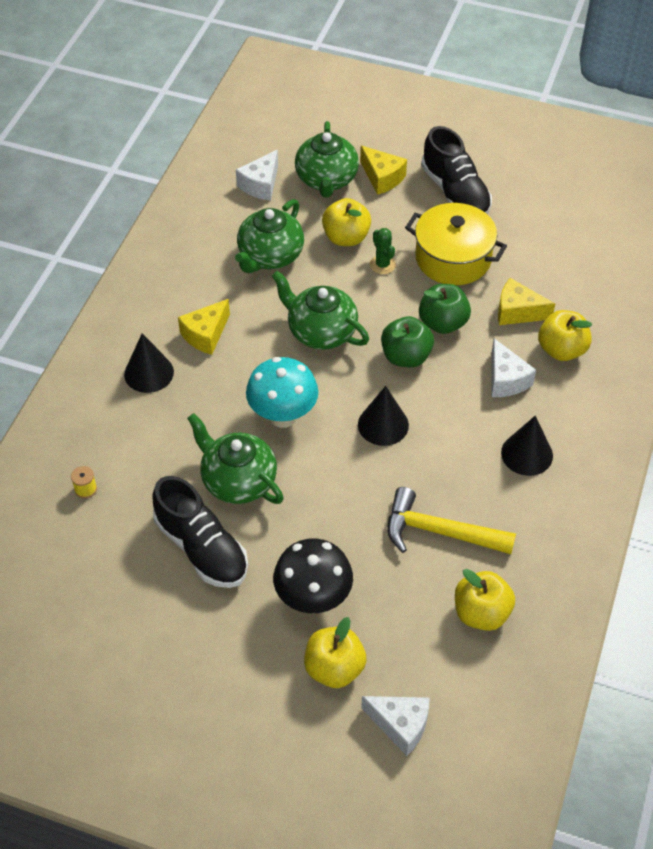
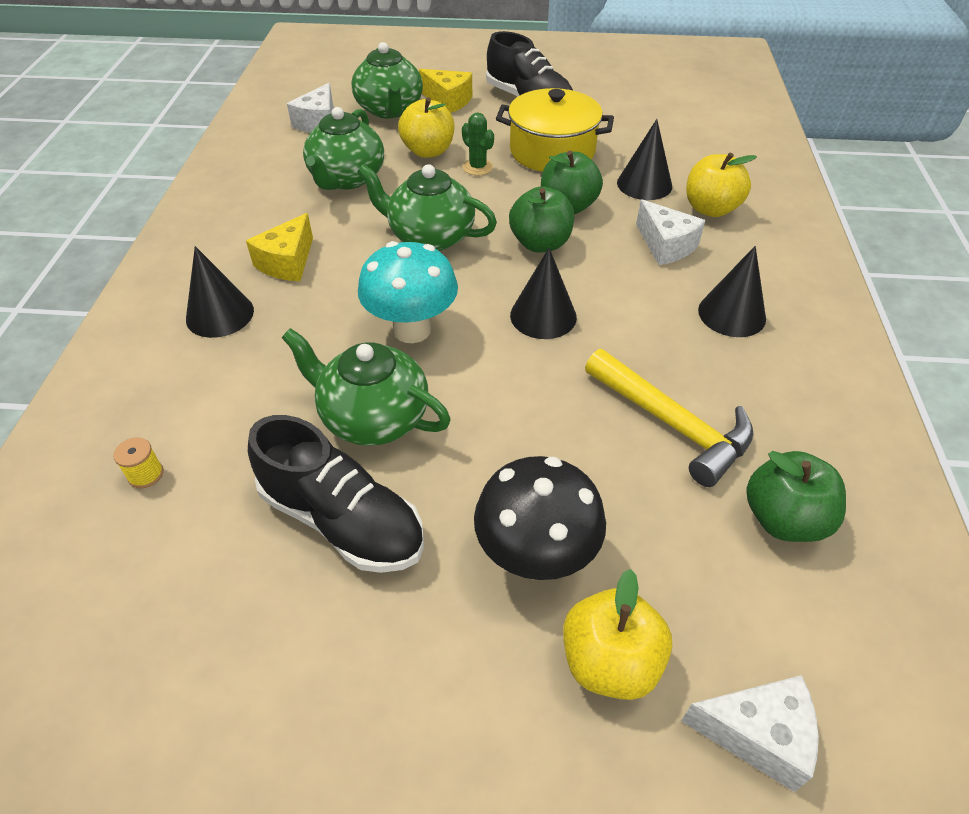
camera: 15 degrees left, 5 degrees down
(439, 532) = (672, 424): yellow hammer -> yellow hammer turned 135 degrees counterclockwise
(481, 613) = (783, 519): yellow apple -> green apple
(517, 312) = (644, 184): yellow cheese -> black cone

